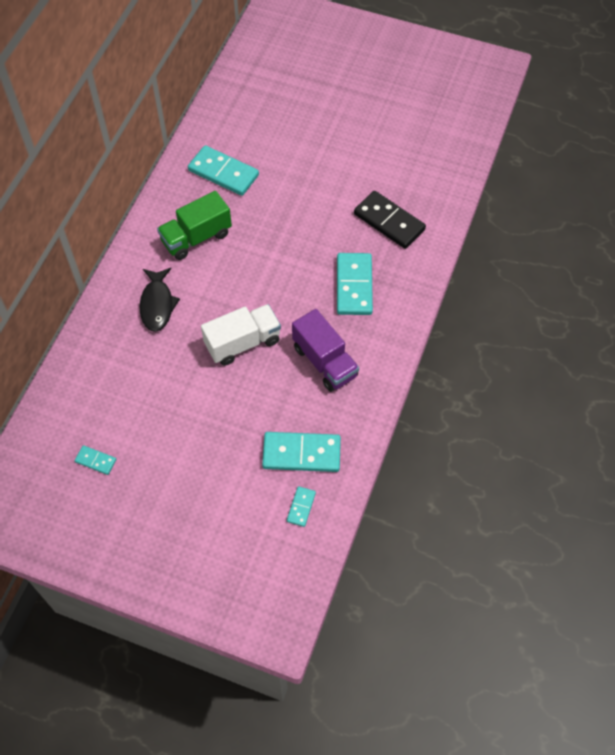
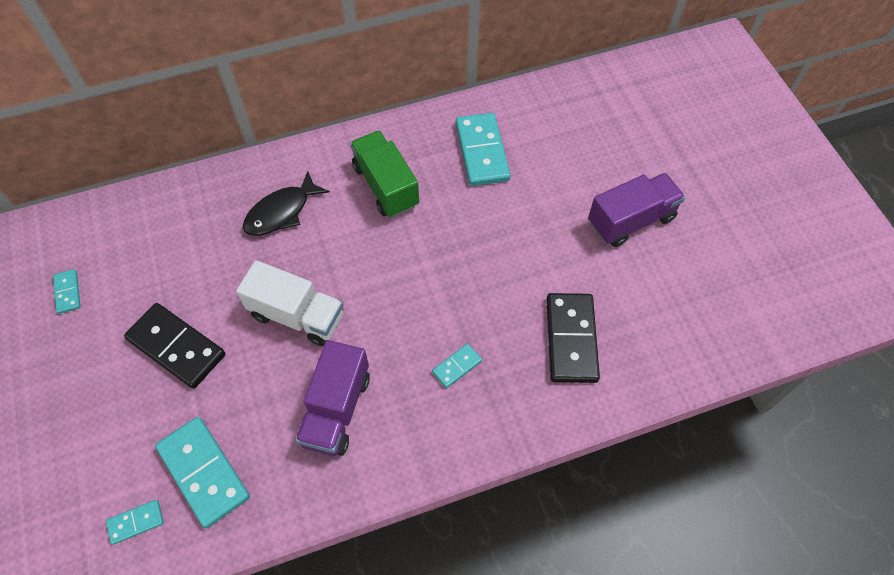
camera: 50 degrees right, 0 degrees up
(196, 237) = (386, 186): green truck -> green truck turned 45 degrees clockwise
(201, 420) = (176, 347): none -> black domino
(344, 139) = (631, 220): none -> purple truck
(354, 286) = (457, 366): turquoise domino -> turquoise domino, size x0.49

